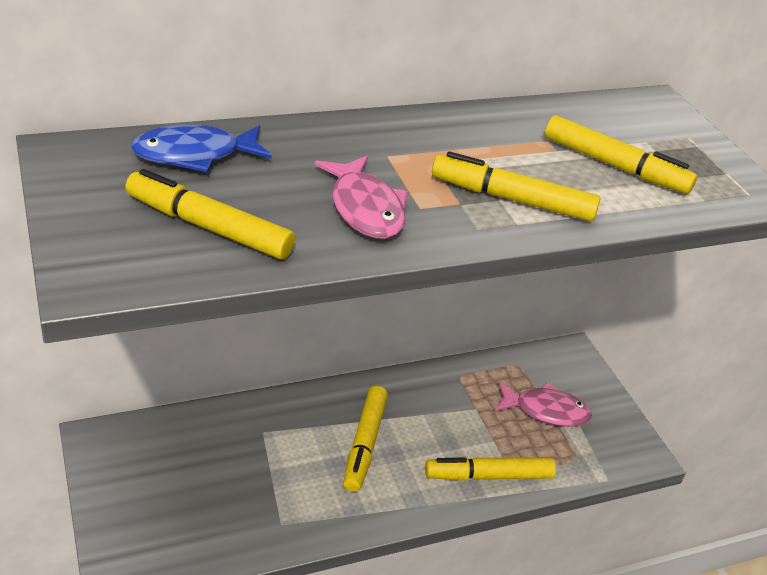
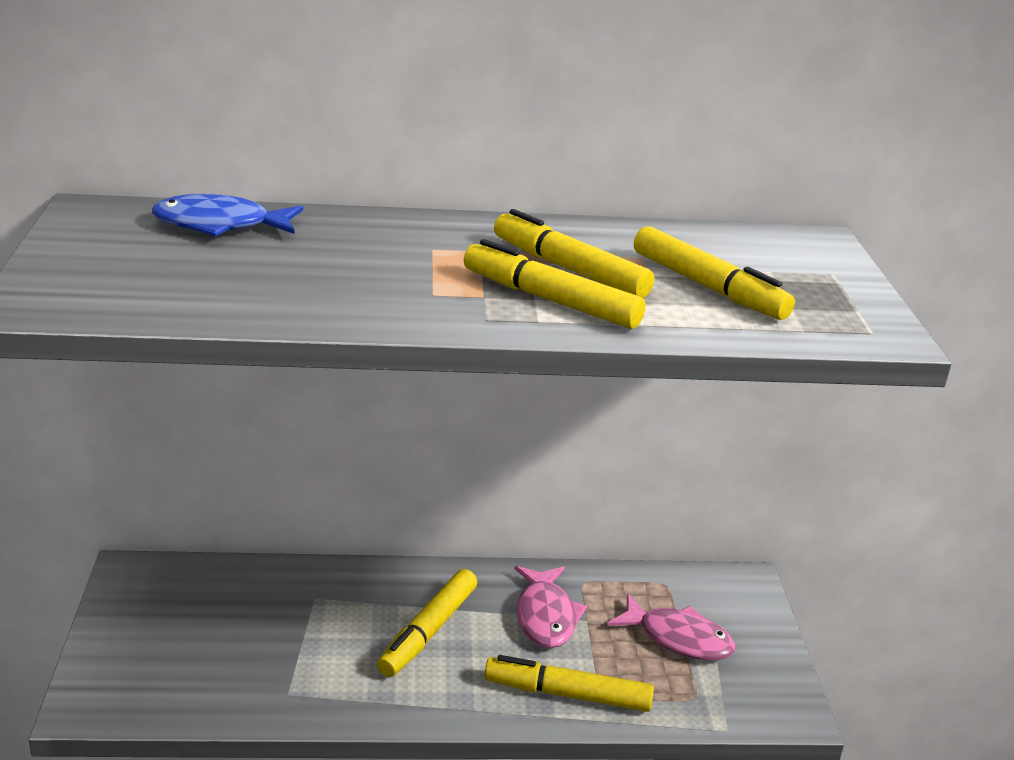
camera: 20 degrees right, 10 degrees down
(209, 227) = (185, 281): yellow marker -> yellow marker (569, 269)
(365, 208) = (368, 287): pink fish -> pink fish (545, 616)

